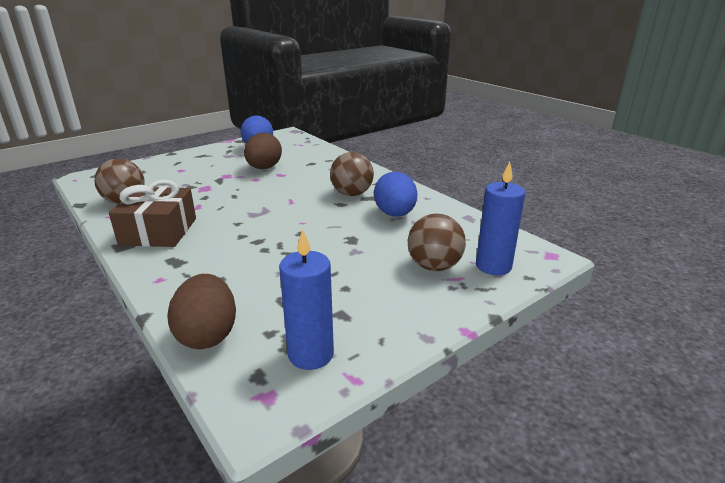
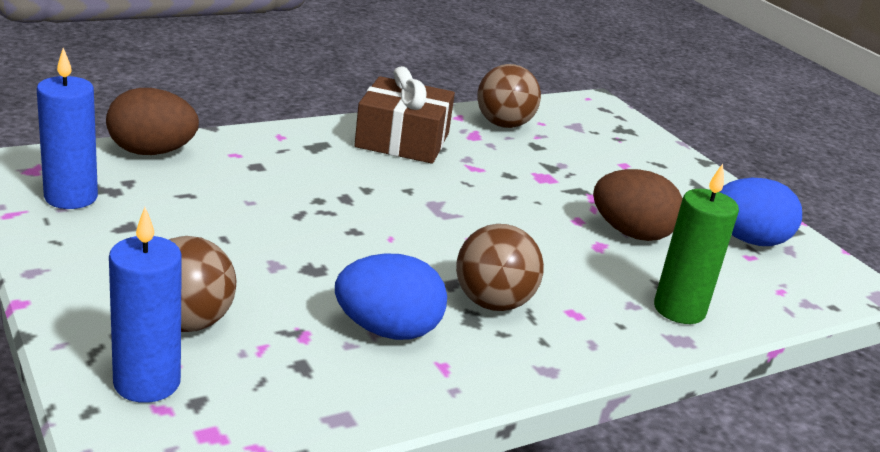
camera: 95 degrees right, 0 degrees up
(329, 160) = (679, 309): none -> green candle

